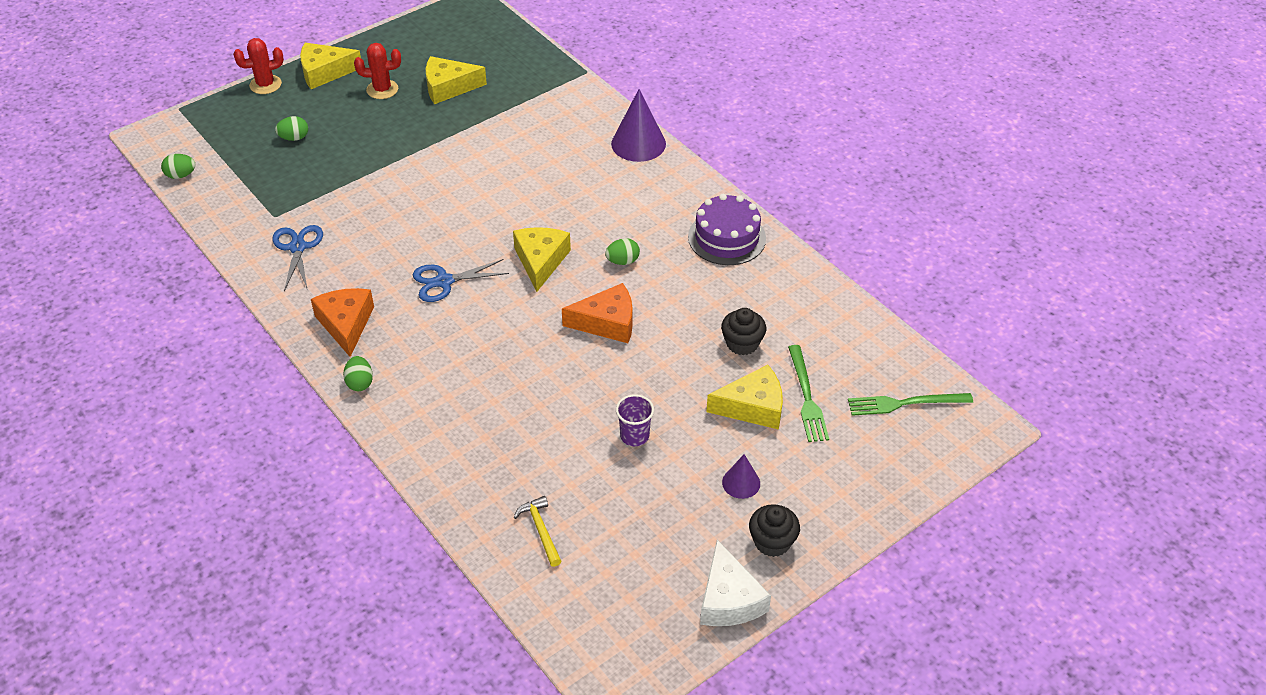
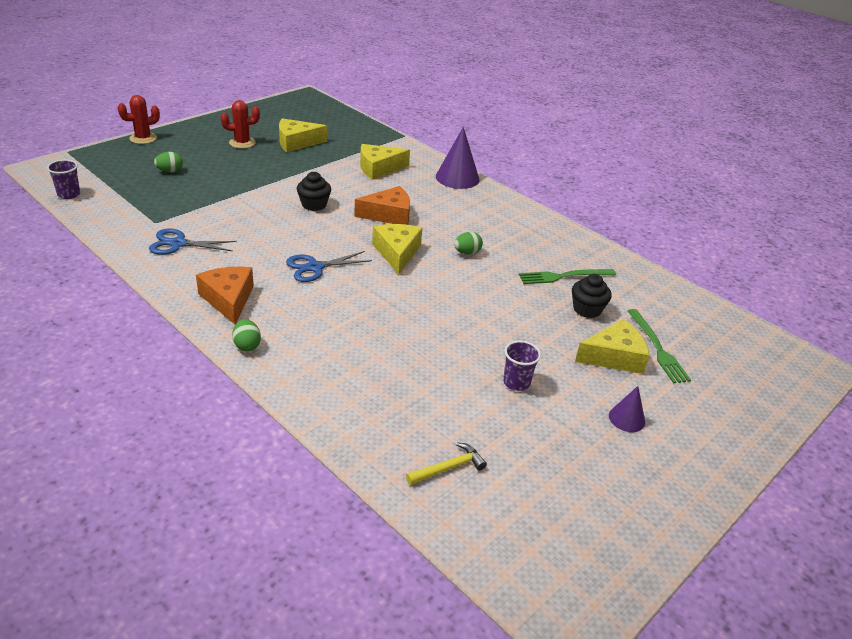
camera: 10 degrees left, 10 degrees down
(181, 175) = (69, 194): green egg -> purple cup
(298, 247) = (178, 244): blue scissors -> blue scissors turned 75 degrees counterclockwise
(325, 72) = (193, 132): yellow cheese -> yellow cheese (379, 168)
(540, 530) = (449, 468): yellow hammer -> yellow hammer turned 90 degrees clockwise
(607, 322) = (466, 296): orange cheese -> orange cheese (389, 215)
(727, 238) = (547, 237): purple cake -> none
(729, 599) = (654, 525): white cheese -> none
(772, 542) = (675, 469): black cupcake -> black cupcake (314, 205)
(905, 403) = (742, 351): green fork -> green fork (564, 276)

